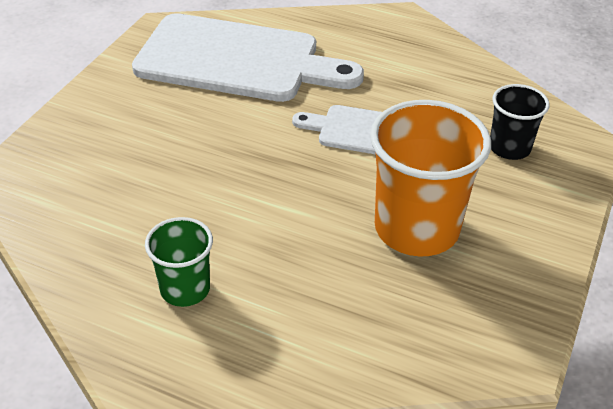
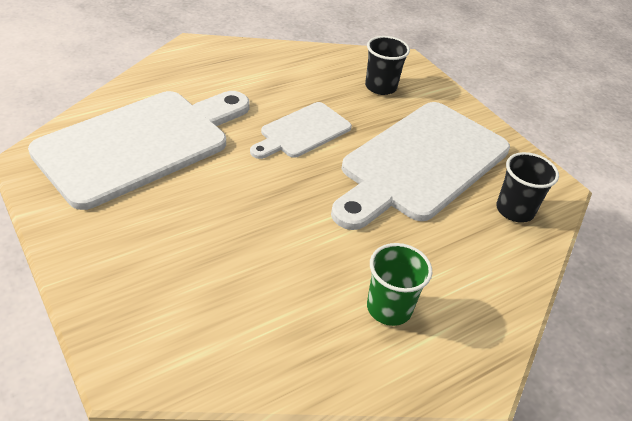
camera: 60 degrees left, 0 degrees up
(416, 228) = (420, 164): orange cup -> white cutting board
(428, 332) = (514, 210): none -> black cup

